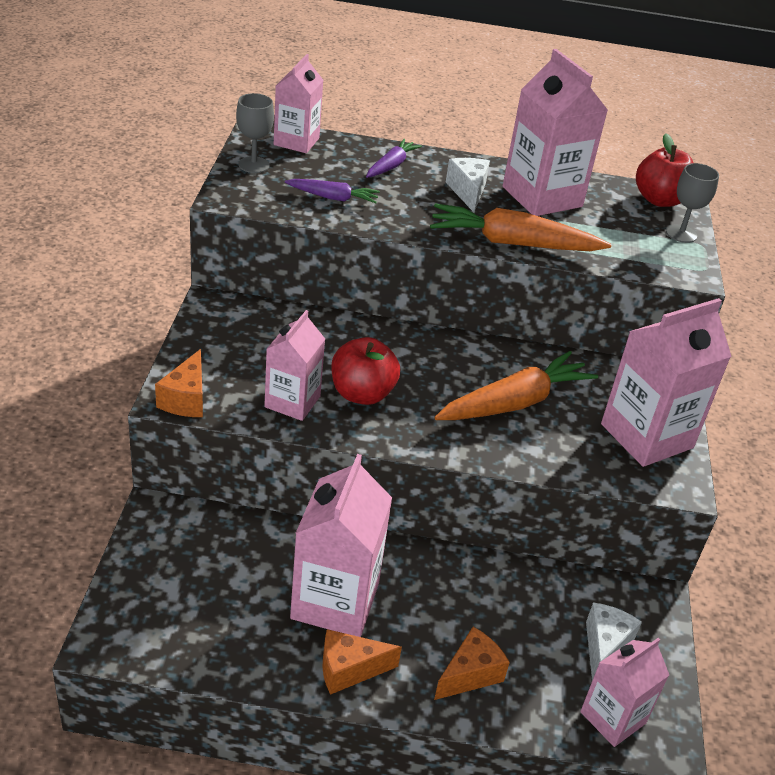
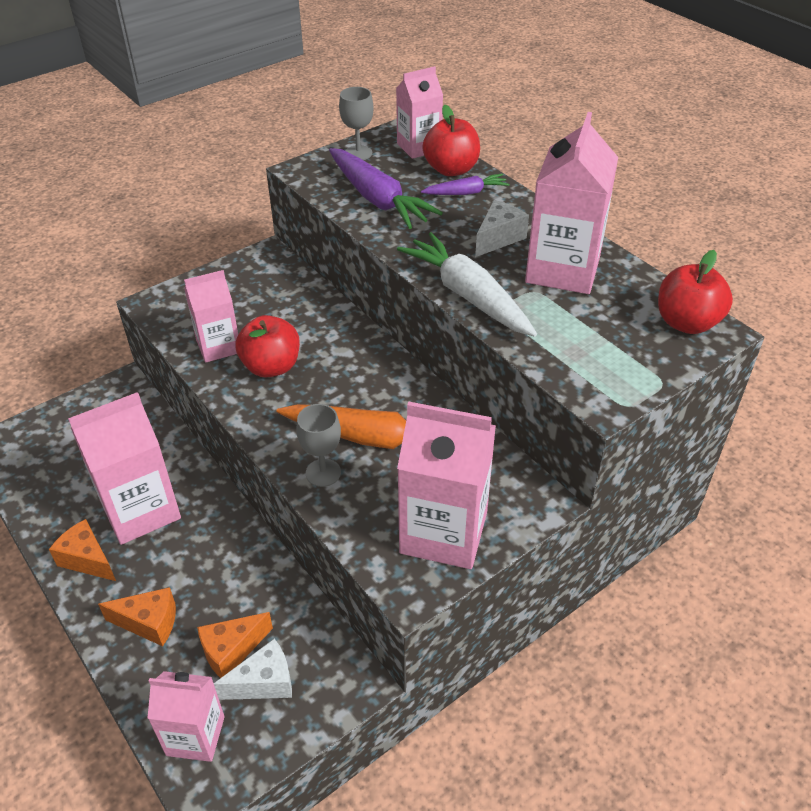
camera: 50 degrees right, 5 degrees up
(186, 399) = (160, 308): orange cheese -> orange cheese (231, 651)
(333, 198) = (377, 199): purple carrot -> purple carrot, size x1.84
(351, 151) = (451, 169): none -> red apple
(513, 243) = (468, 295): orange carrot -> white carrot
(681, 234) = (656, 362): grey goblet -> grey goblet (323, 473)

